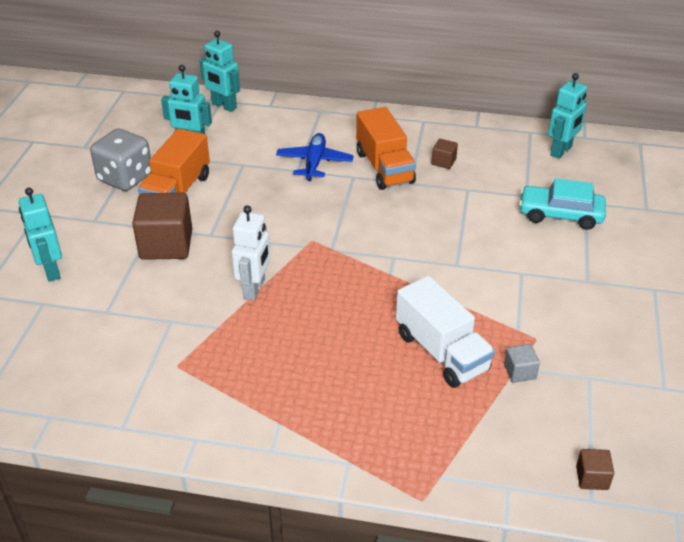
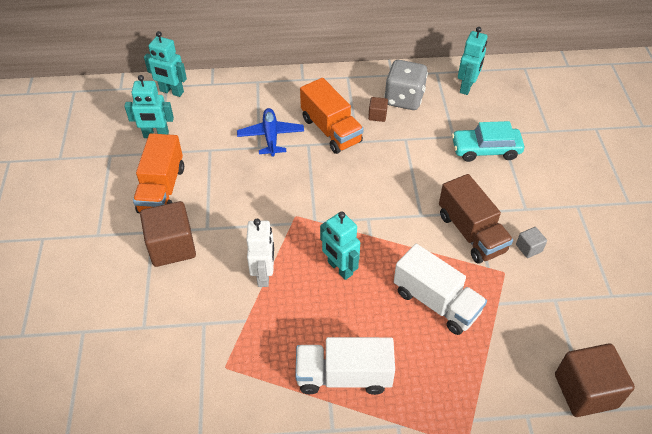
camera: 15 degrees left, 10 degrees up
(51, 270) = (77, 295): turquoise robot -> turquoise robot (339, 268)
(125, 178) = (110, 184): grey dice -> grey dice (404, 99)
(305, 401) = (344, 376): none -> white truck
(510, 292) = (471, 233): none -> brown truck
(519, 372) = (502, 307): grey cube -> grey cube (529, 248)
(592, 478) = (585, 391): brown cube -> brown cube, size x2.15

